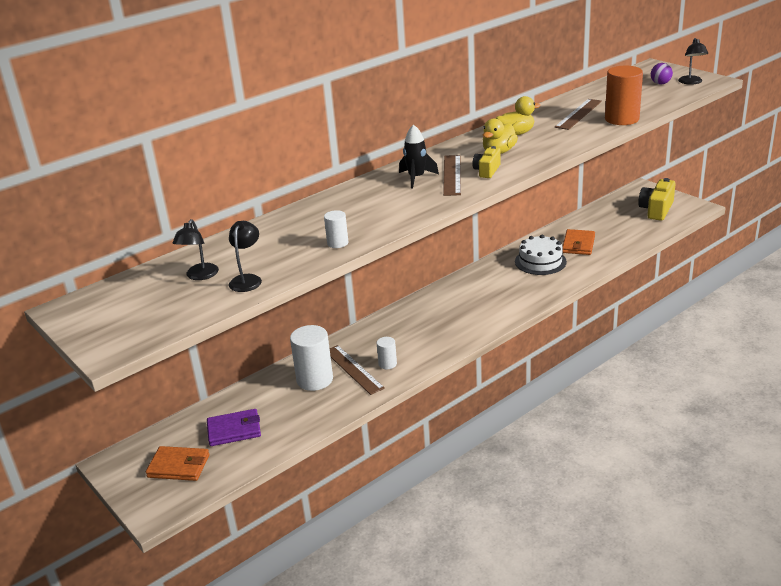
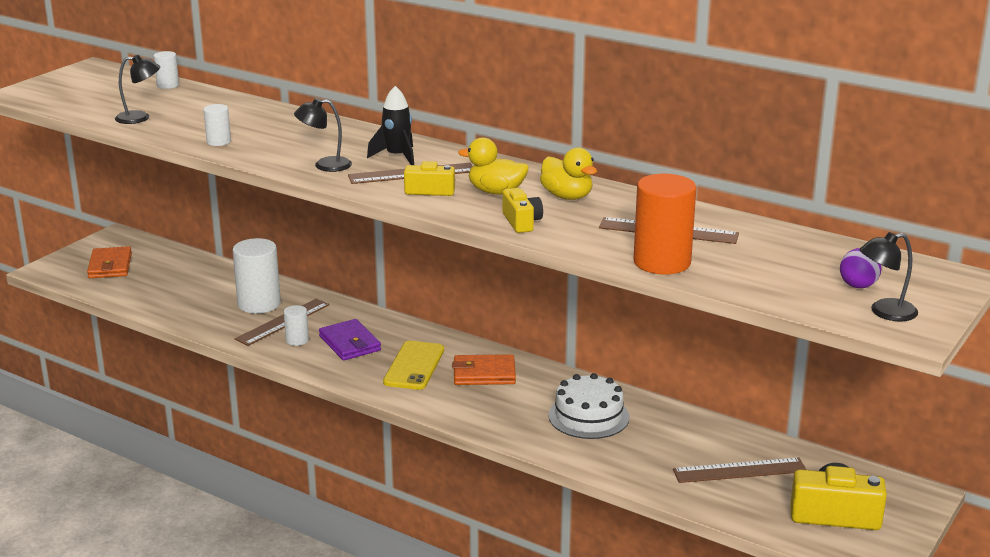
camera: 70 degrees right, 5 degrees down
(166, 267) = (168, 85): none -> white cylinder
(200, 276) = (148, 100): black lamp -> black lamp (325, 165)
(234, 430) = (166, 280): purple wallet -> purple wallet (349, 343)
(451, 316) = (414, 366): none -> yellow phone
(551, 148) = (521, 222): none -> yellow camera
(578, 244) = (659, 444): orange wallet -> orange wallet (484, 374)
(611, 226) = (739, 471): none -> brown ruler

